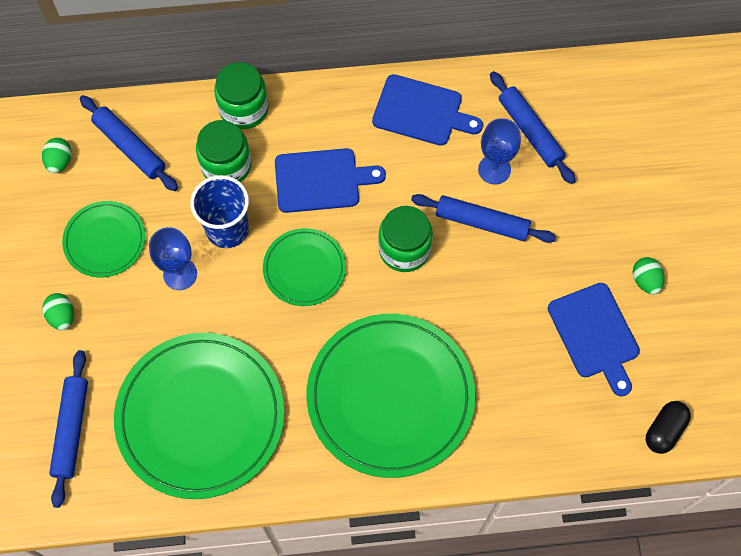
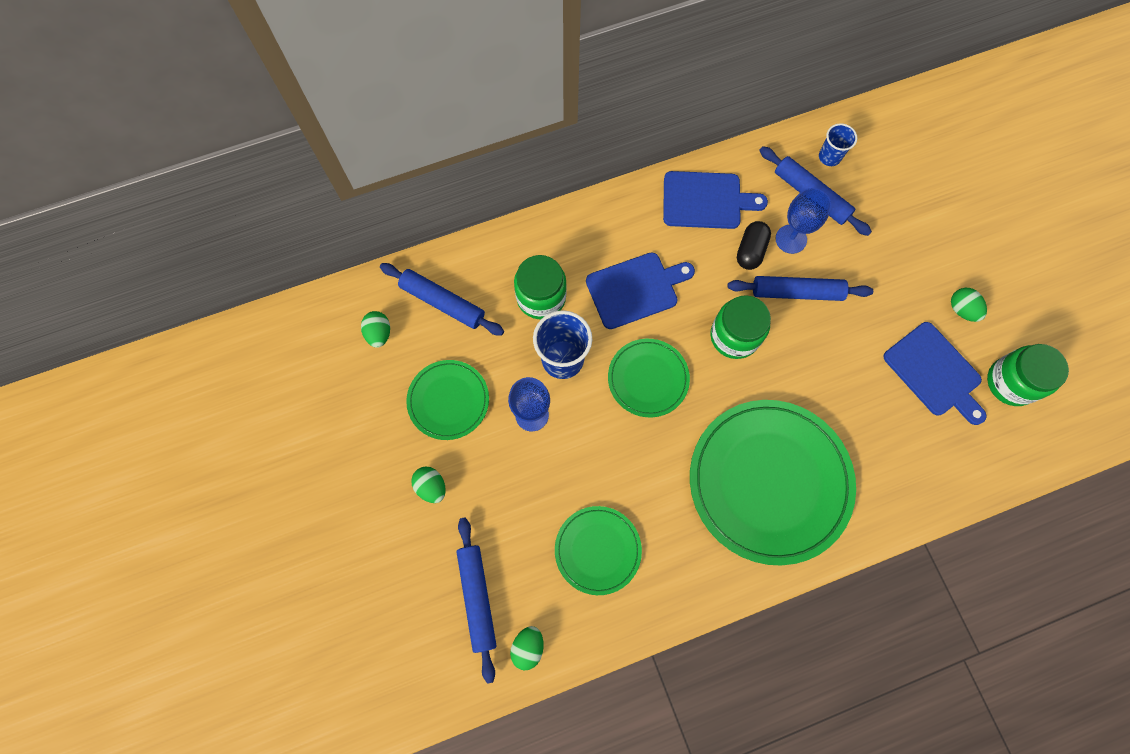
camera: 15 degrees left, 5 degrees up
(104, 487) = (528, 647): none -> green egg
(200, 416) = (597, 550): green plate -> green plate, size x0.52
(244, 109) = (539, 238): green jar -> green jar (1011, 382)
(562, 98) = (829, 157): none -> blue cup
(664, 430) = (1027, 446): black capsule -> black capsule (750, 251)

